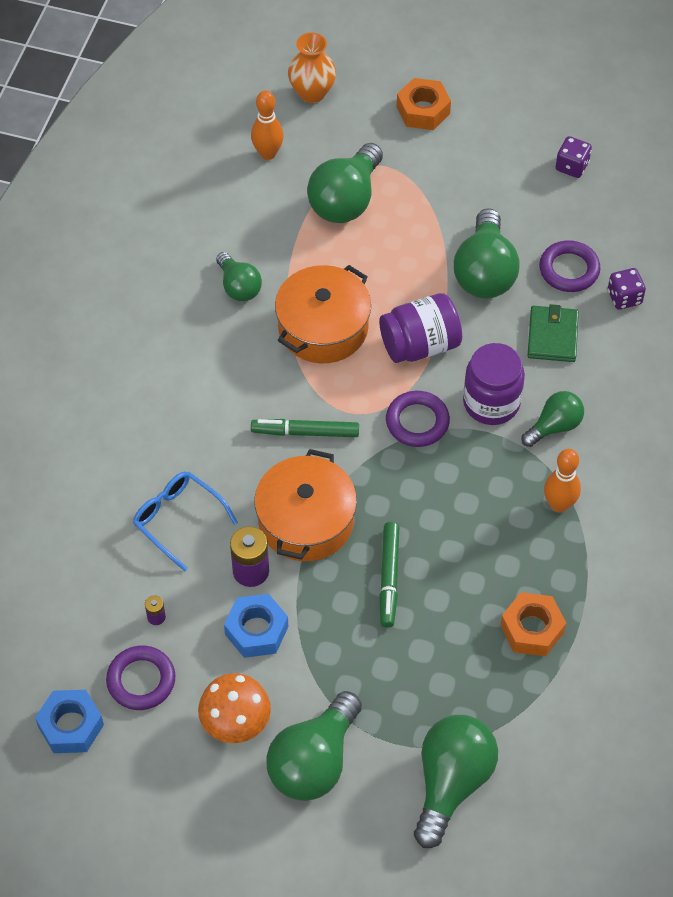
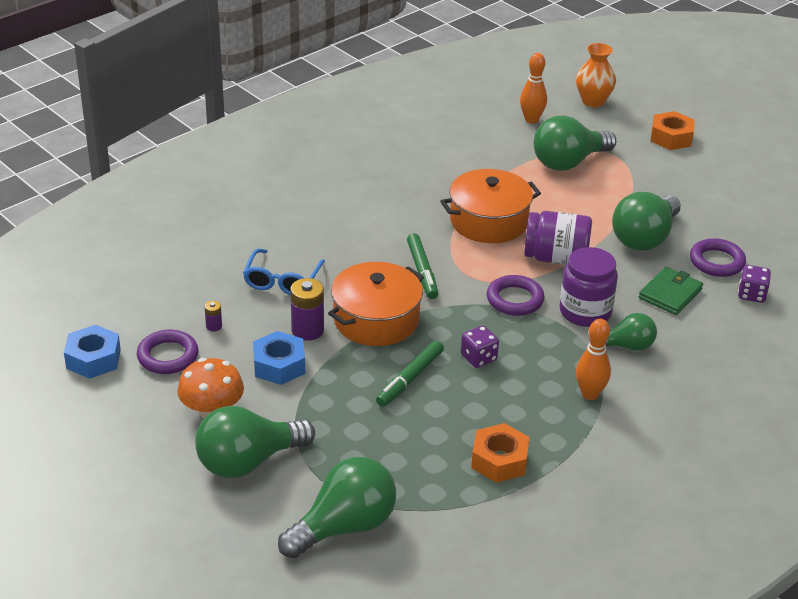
camera: 30 degrees right, 20 degrees down
(178, 520) = (282, 280): blue glasses -> blue glasses turned 150 degrees counterclockwise
(238, 287) = (445, 177): green light bulb -> none
(305, 432) = (422, 271): green marker -> green marker turned 135 degrees counterclockwise
(572, 166) = (768, 206): purple dice -> purple dice (478, 358)

